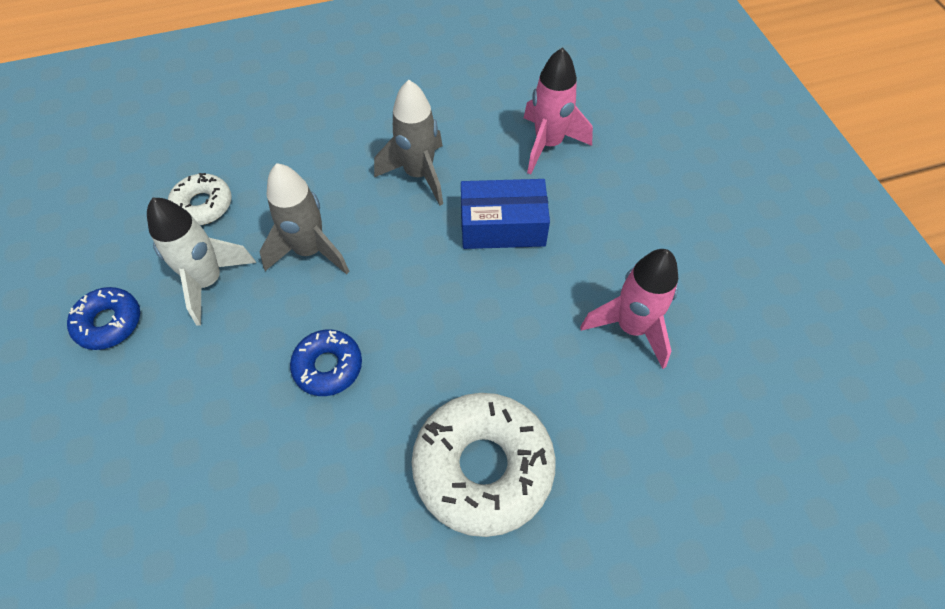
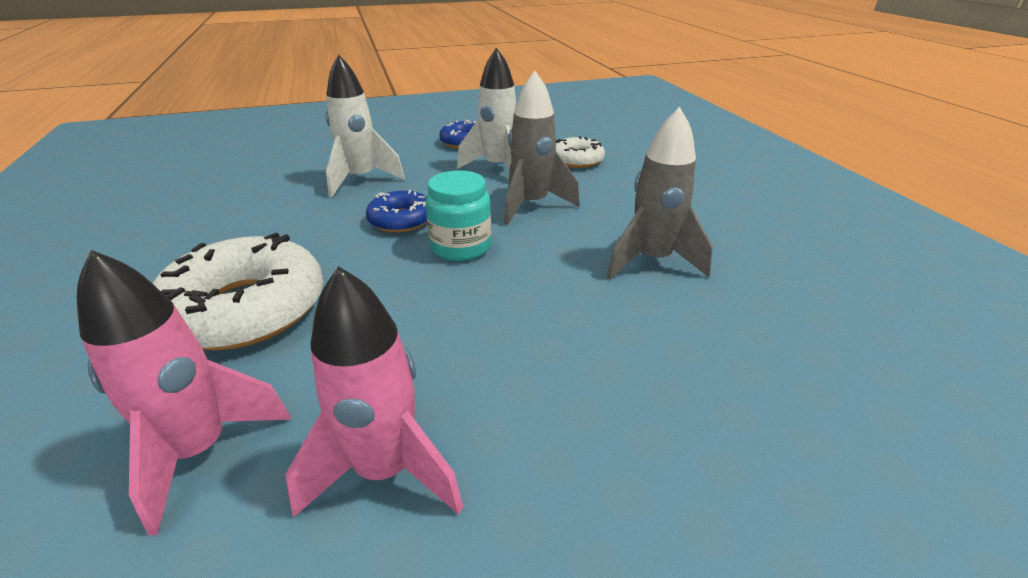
camera: 90 degrees right, 25 degrees down
(211, 432) = (360, 180): none -> white rocket
(387, 307) = (461, 247): none -> turquoise jar
(502, 226) = (581, 328): blue box -> none
(548, 144) = (767, 382): pink rocket -> pink rocket (200, 451)

